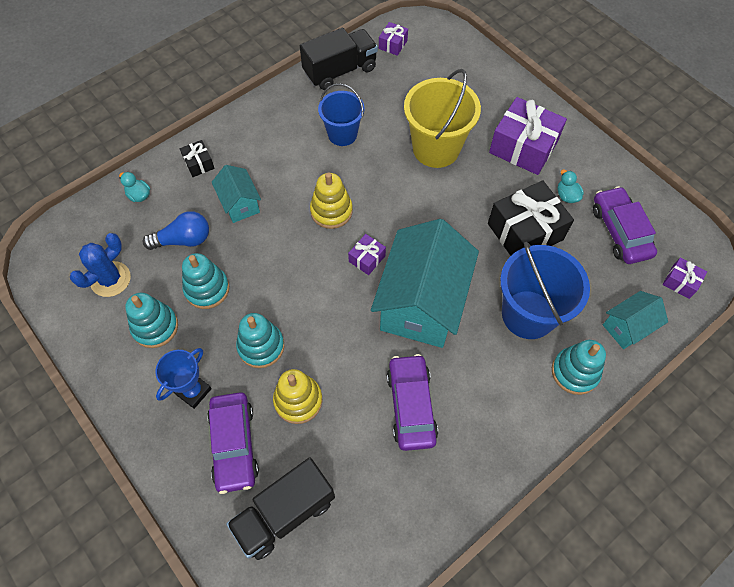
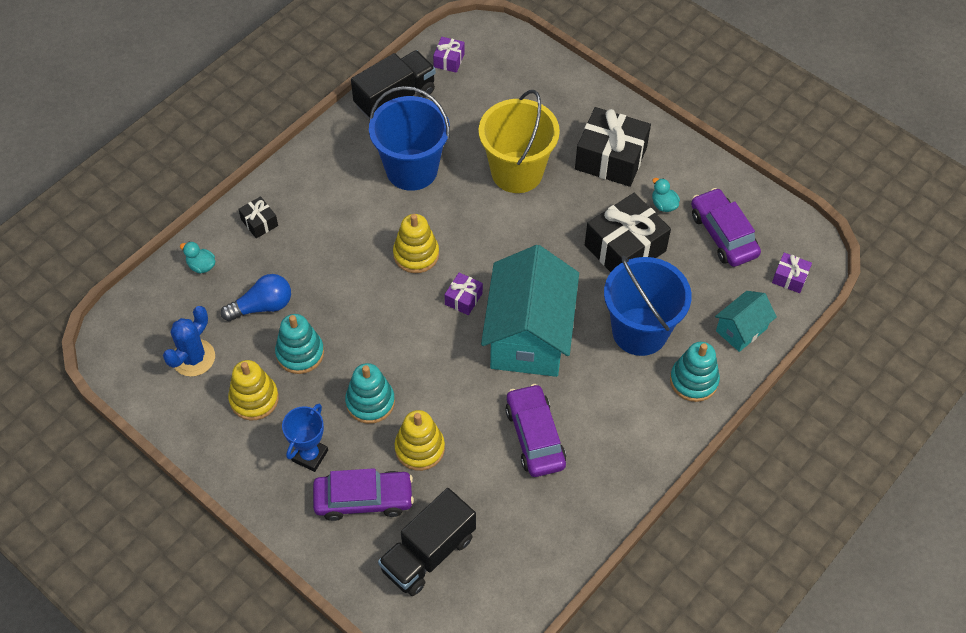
camera: 10 degrees left, 5 degrees down
(155, 327) = (254, 399): turquoise stacking toy -> yellow stacking toy
(234, 445) = (363, 499): purple car -> purple car turned 75 degrees counterclockwise
(240, 204) = (315, 260): turquoise house -> none
(342, 134) = (412, 169): blue bucket -> blue bucket, size x1.59
(523, 147) = (610, 158): purple gift -> black gift

